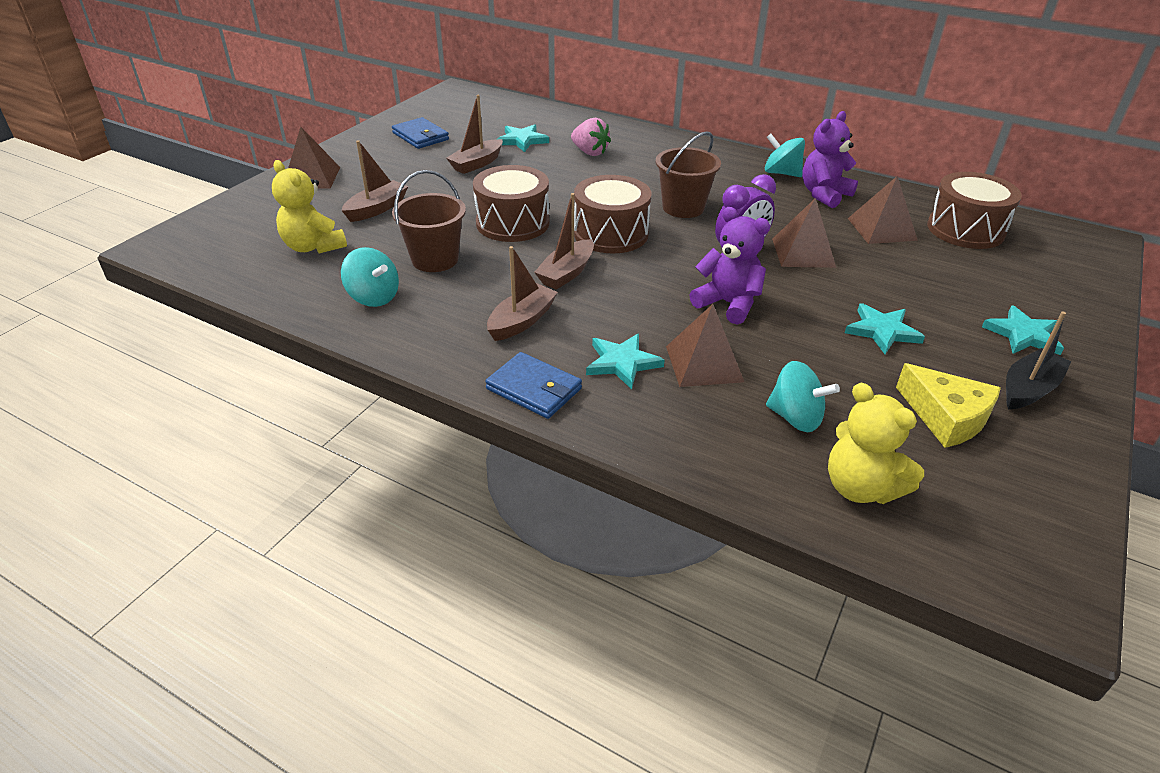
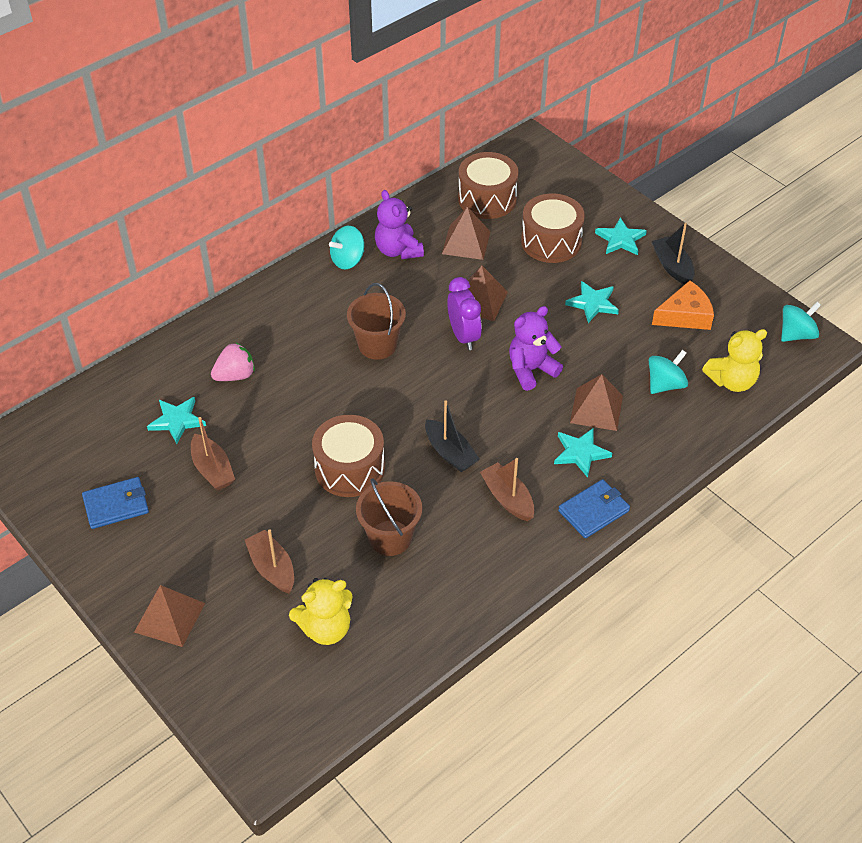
camera: 70 degrees left, 10 degrees up
(373, 297) = (434, 591): turquoise spinning top -> turquoise spinning top (796, 334)
(566, 273) = (450, 453): brown boat -> black boat
(611, 234) = (399, 406): brown drum -> brown drum (551, 241)
(946, 417) = (685, 315): yellow cheese -> orange cheese

